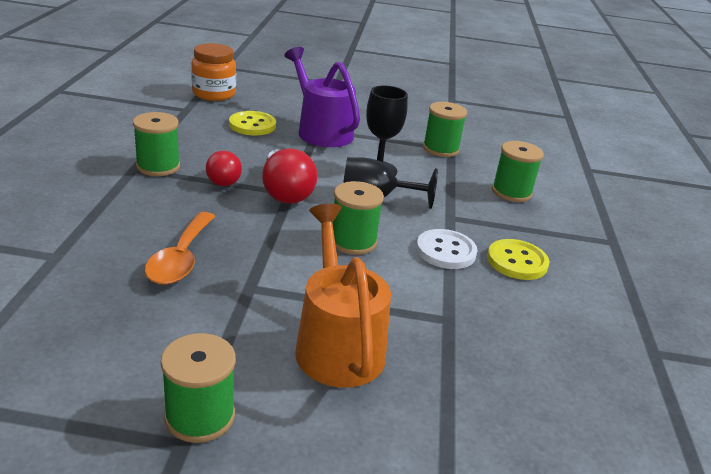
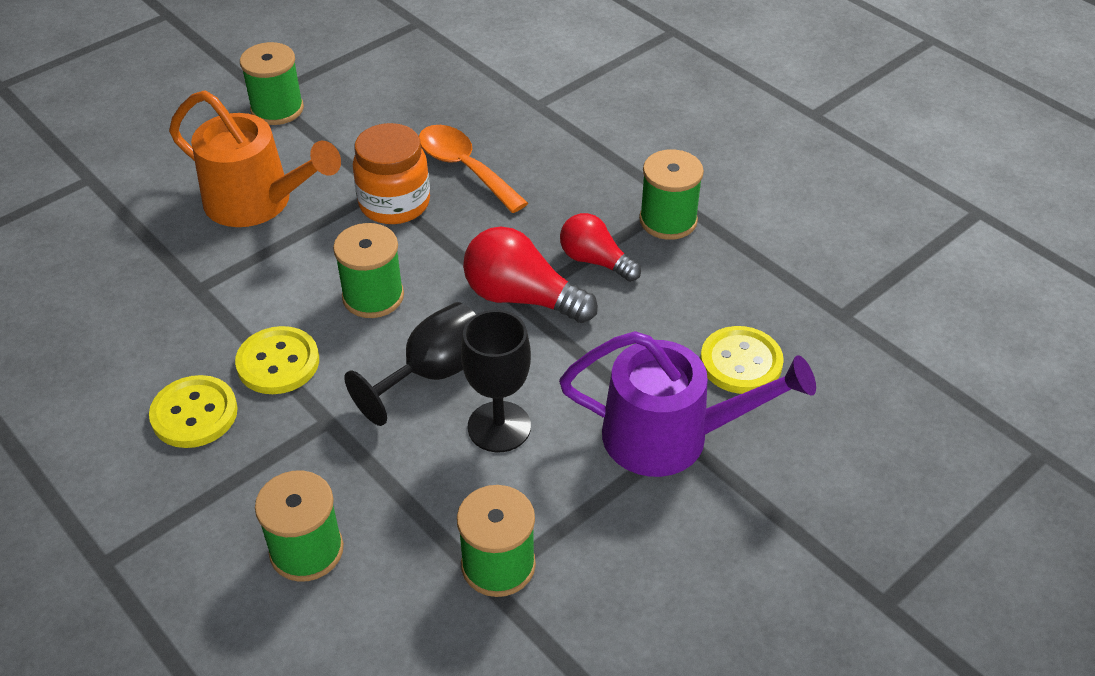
camera: 135 degrees right, 15 degrees up
(214, 94) = (897, 374): orange jar -> orange jar (394, 203)
(446, 251) = (278, 363): white button -> yellow button

